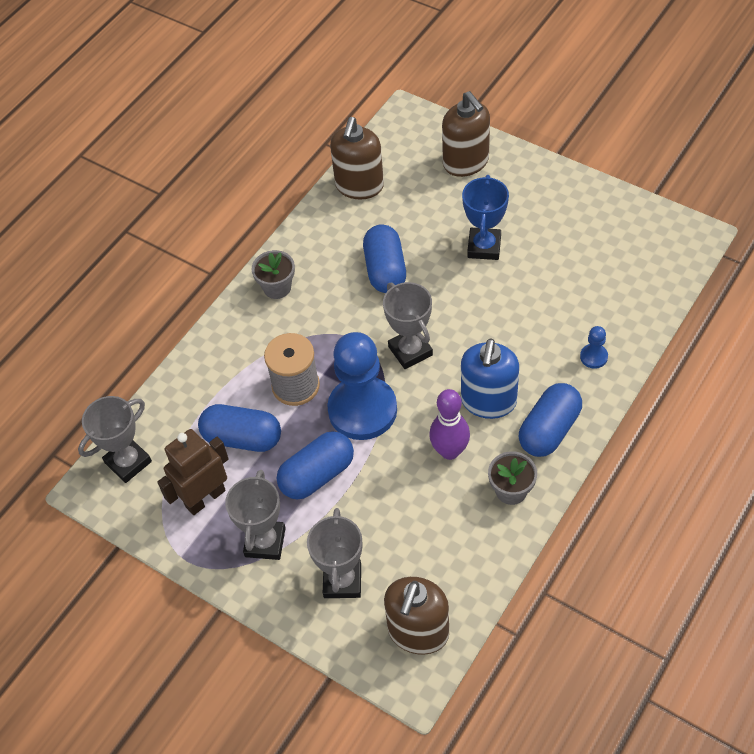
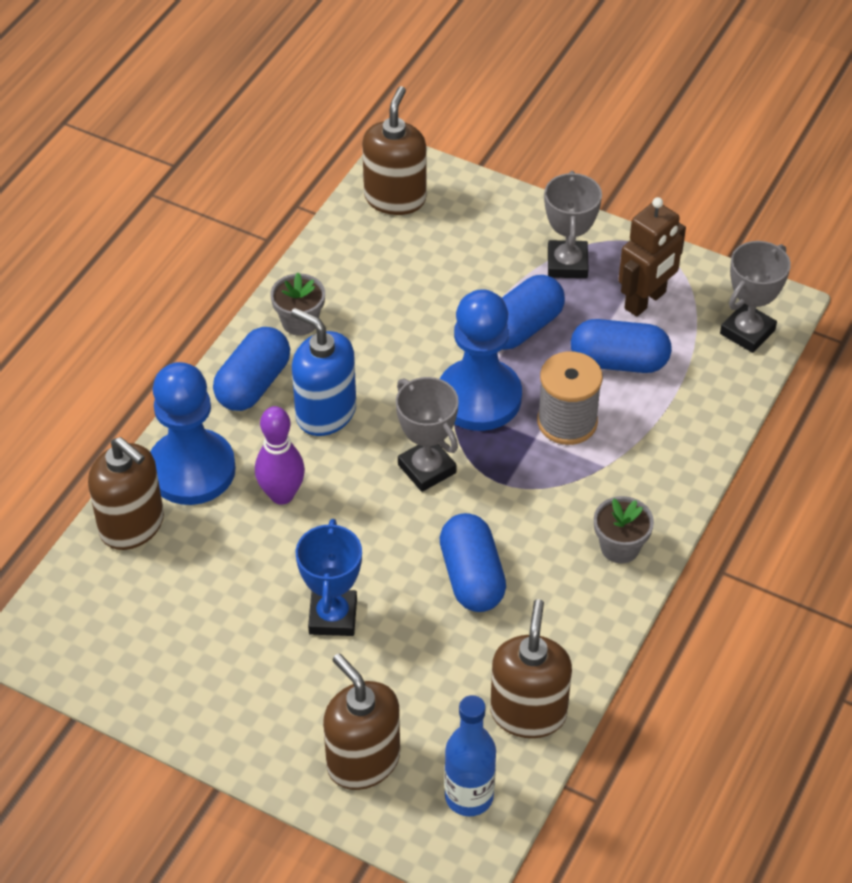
camera: 170 degrees right, 5 degrees down
(342, 581) = (478, 235): grey trophy -> none
(402, 143) = (469, 796): none -> blue bottle
(450, 451) = (370, 358): purple bowling pin -> purple bowling pin (282, 494)
(488, 401) = (325, 413): blue soap dispenser -> blue soap dispenser turned 60 degrees counterclockwise
(593, 357) = (192, 470): blue pawn -> blue pawn, size x2.48
(634, 315) = (132, 525): none -> brown soap dispenser

